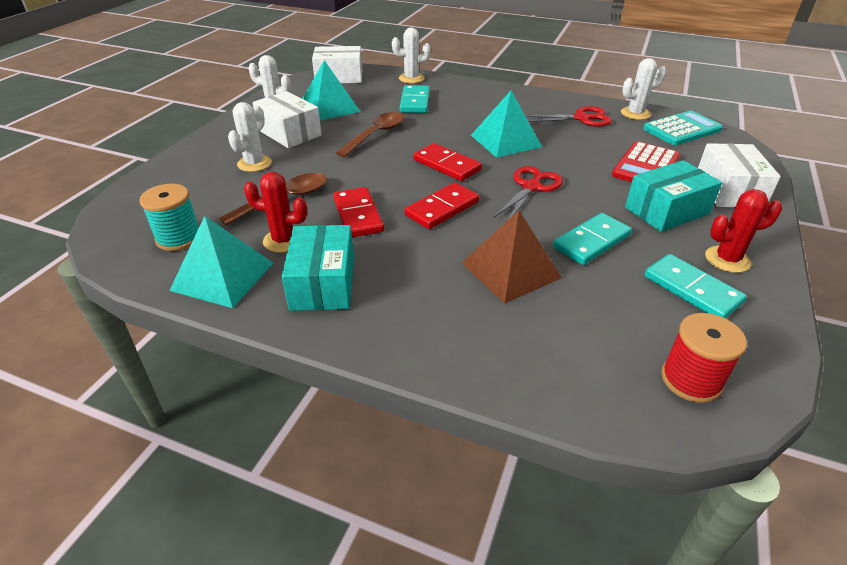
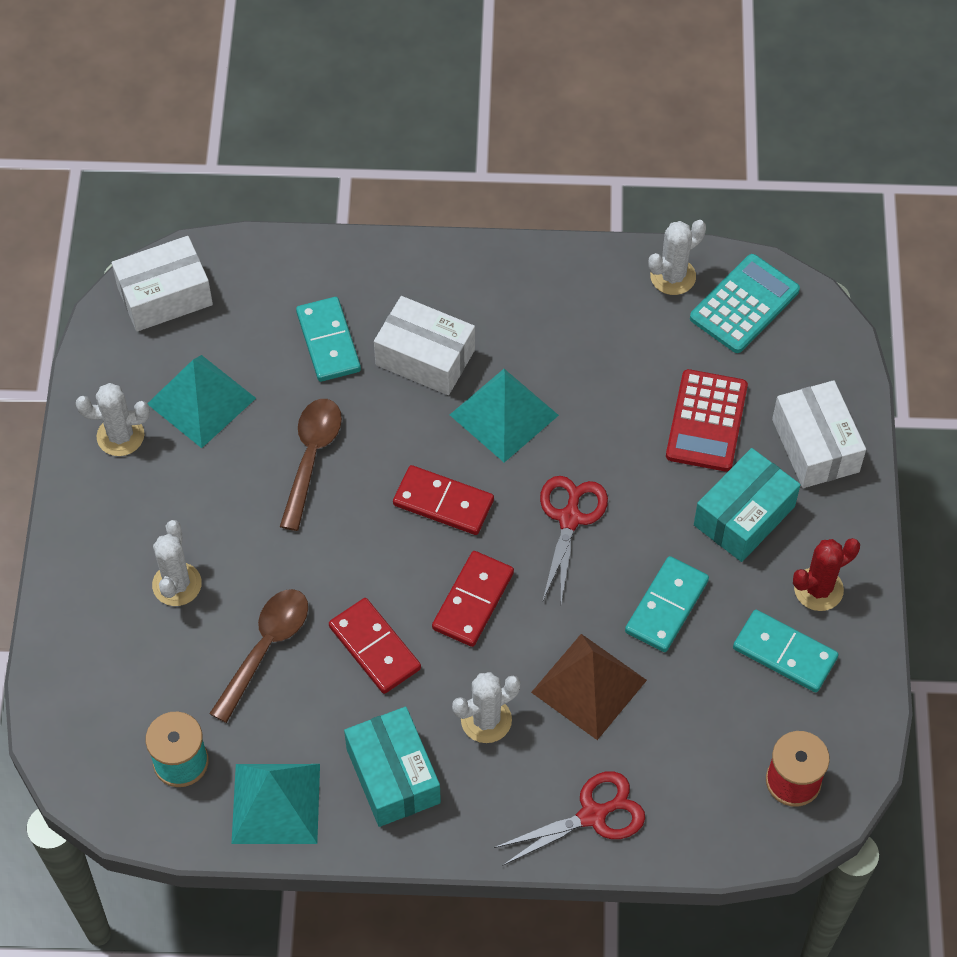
camera: 20 degrees left, 20 degrees up
(283, 240) = (310, 723): red cactus -> none
(289, 133) = (180, 492): white box -> white box (425, 357)
(411, 78) = (290, 264): white cactus -> white cactus (486, 720)
(581, 118) = (596, 316): red scissors -> red scissors (593, 815)

